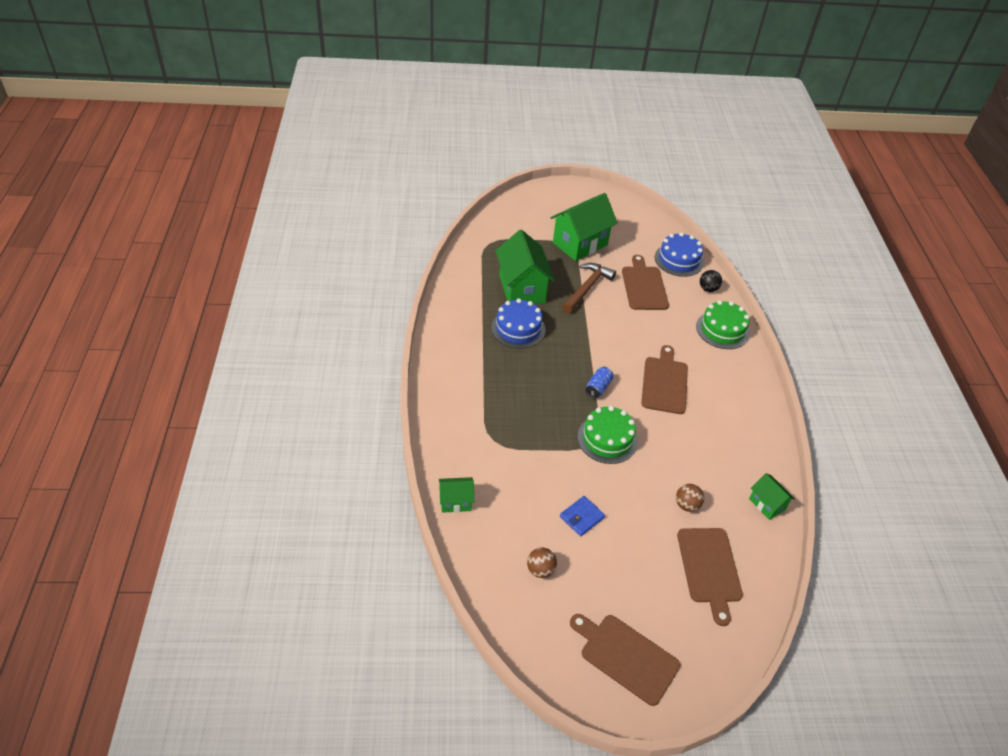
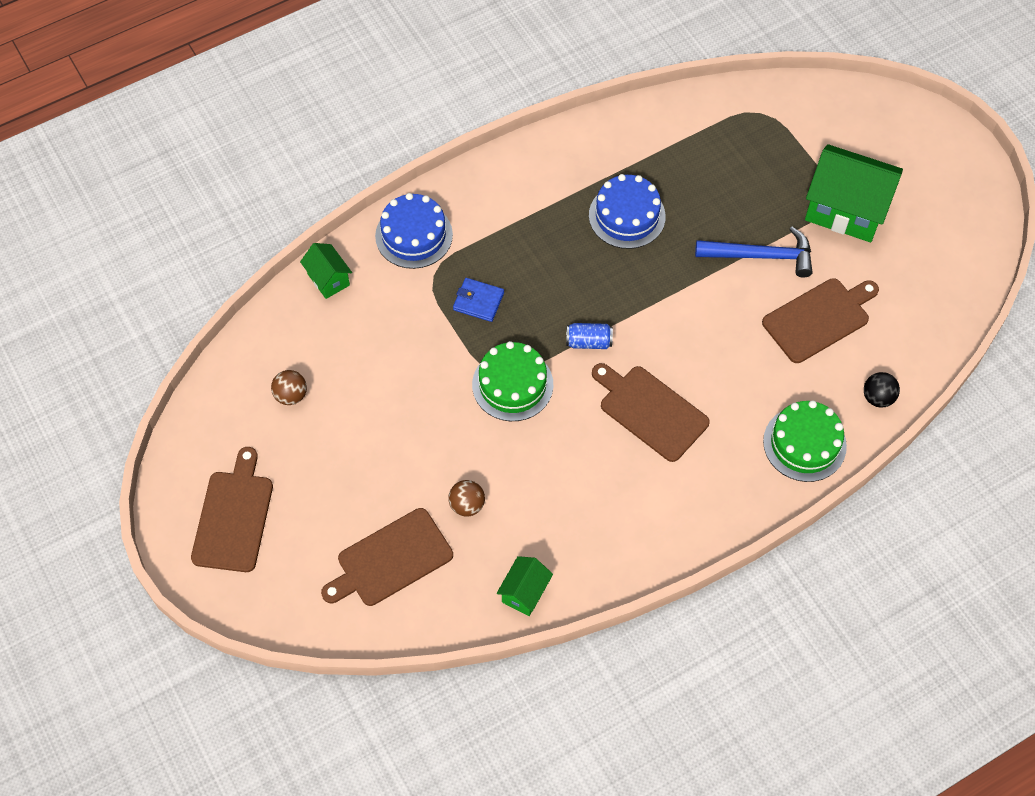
camera: 65 degrees right, 15 degrees up
(522, 289) = (701, 187): green house -> none
(581, 517) = (382, 405): blue wallet -> blue wallet (478, 301)
(587, 288) = (761, 256): brown hammer -> blue hammer
(664, 383) = (650, 411): brown cutting board -> brown cutting board turned 120 degrees counterclockwise
(679, 260) = (912, 339): blue cake -> blue cake (414, 235)

